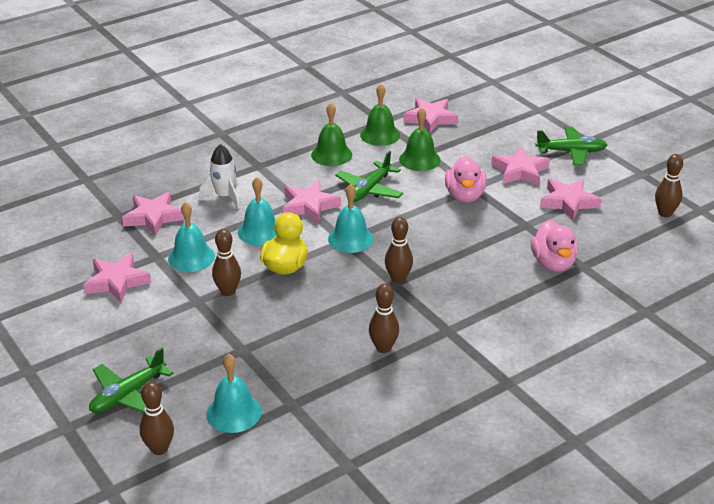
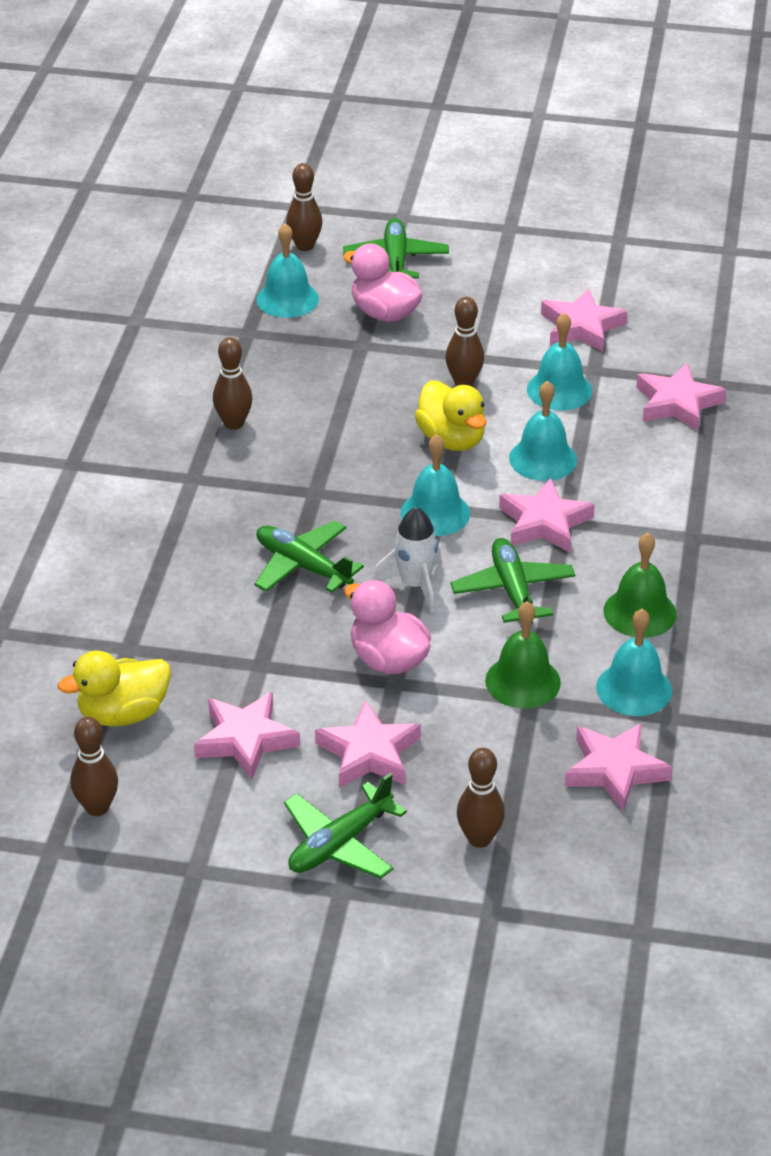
camera: 135 degrees right, 5 degrees up
(224, 196) = (654, 473): white rocket -> white rocket (415, 585)
(380, 135) = (634, 689): green bell -> turquoise bell
(398, 279) = (316, 500): brown bowling pin -> brown bowling pin (479, 839)
(449, 253) = (303, 566): none -> green plane
(553, 263) = (167, 629): pink duck -> pink duck (384, 313)
(615, 241) = (123, 714): none -> yellow duck

